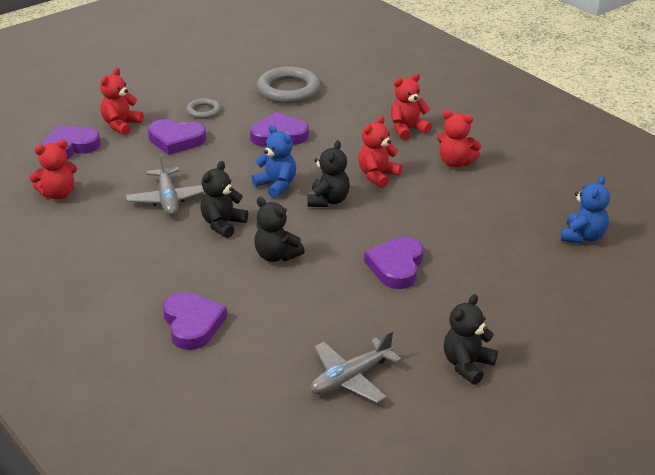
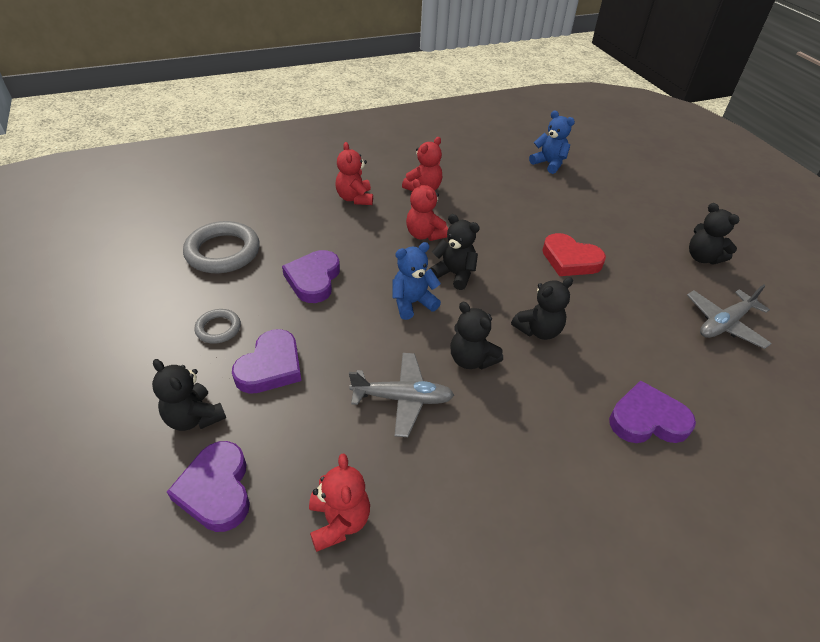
camera: 75 degrees left, 10 degrees up
(121, 125) = (194, 417): red teddy bear -> black teddy bear
(350, 378) = (724, 324): grey plane -> grey plane turned 75 degrees clockwise
(396, 266) = (570, 260): purple heart -> red heart

